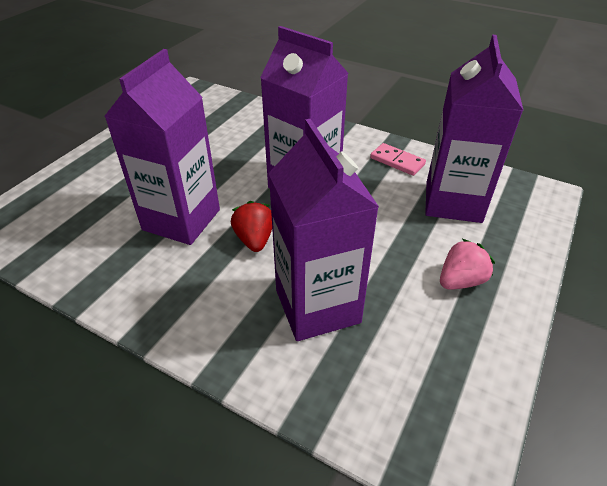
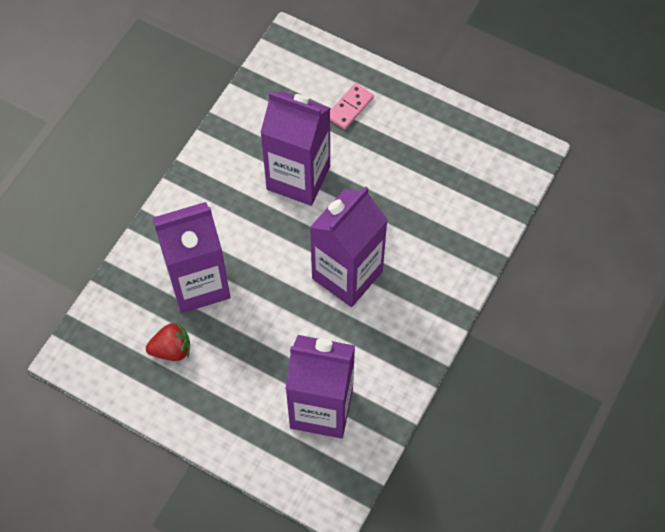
camera: 90 degrees right, 20 degrees up
(254, 239) = (272, 236): red strawberry -> red strawberry (172, 349)
(397, 161) = (389, 365): pink domino -> pink domino (350, 107)
(460, 281) = (219, 393): pink strawberry -> none

